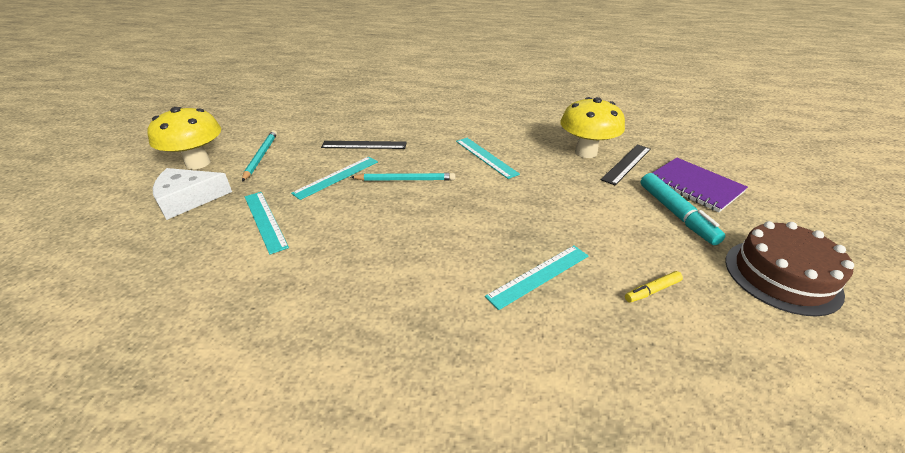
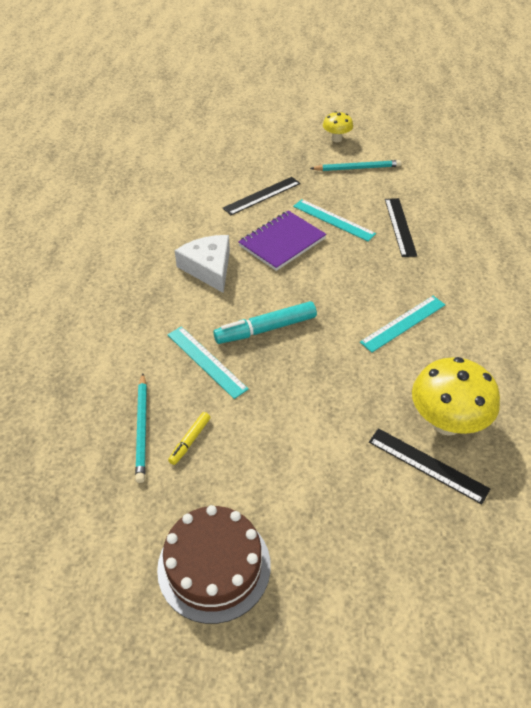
camera: 85 degrees right, 10 degrees up
(188, 199) = (284, 151): white cheese -> white cheese (208, 268)
(198, 163) = (336, 139): yellow mushroom -> yellow mushroom, size x0.55
(265, 220) = (262, 196): turquoise ruler -> black ruler
(405, 179) = (339, 264): turquoise pencil -> turquoise pencil (142, 428)
(652, 290) = (190, 441): yellow marker -> yellow marker turned 120 degrees counterclockwise
(676, 214) = (317, 493): turquoise marker -> turquoise marker (265, 329)
(694, 186) = (387, 534): purple notebook -> purple notebook (282, 242)

